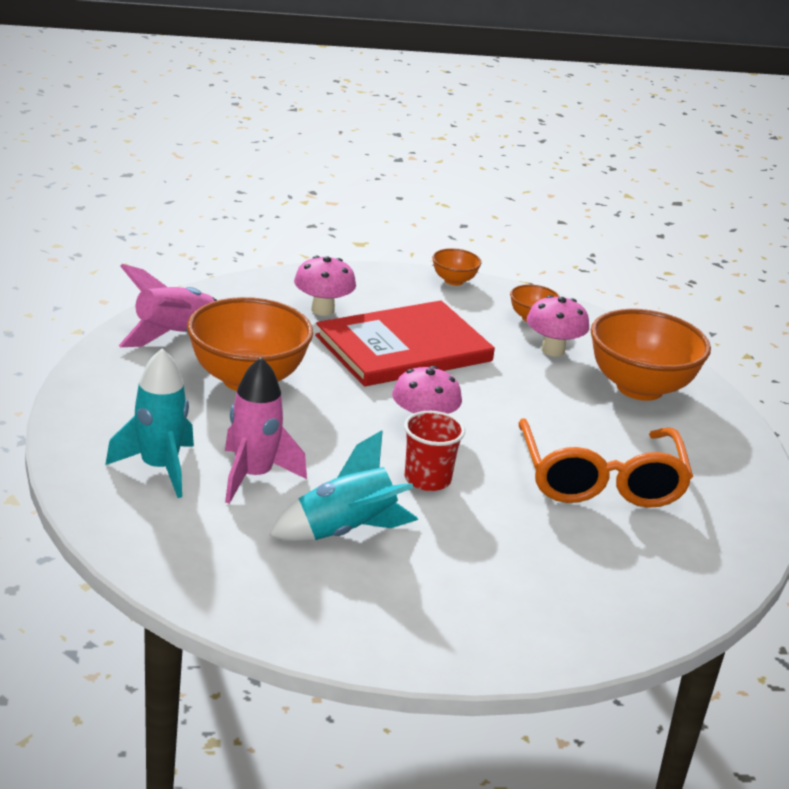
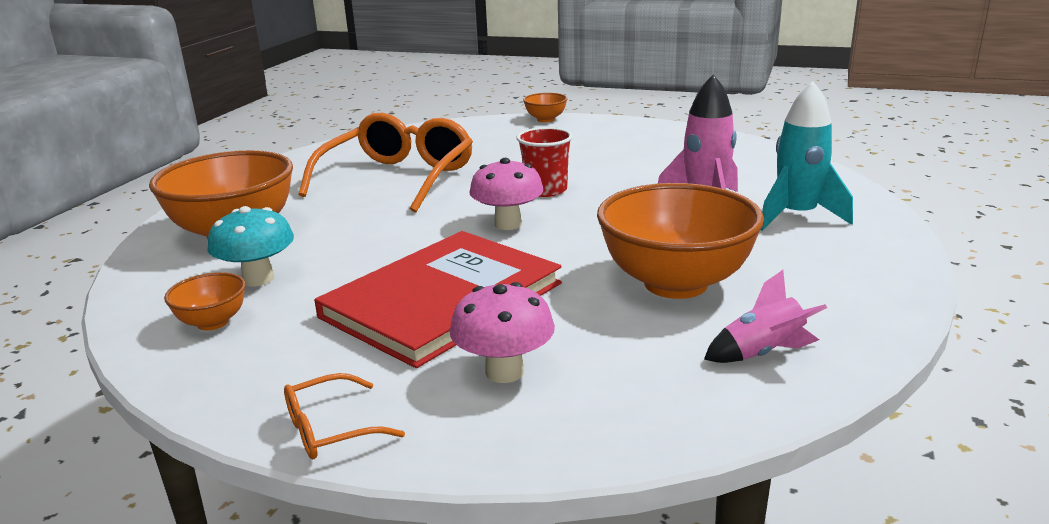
camera: 150 degrees left, 5 degrees down
(175, 336) = (762, 353): pink rocket -> pink rocket, size x0.63
(345, 531) = (643, 170): turquoise rocket -> none
(386, 276) = (330, 429): none -> orange glasses
(403, 348) = (442, 300): red book -> red book turned 45 degrees counterclockwise
(454, 281) = (226, 403): orange bowl -> orange bowl (545, 119)
(553, 350) = (258, 279): pink mushroom -> turquoise mushroom

